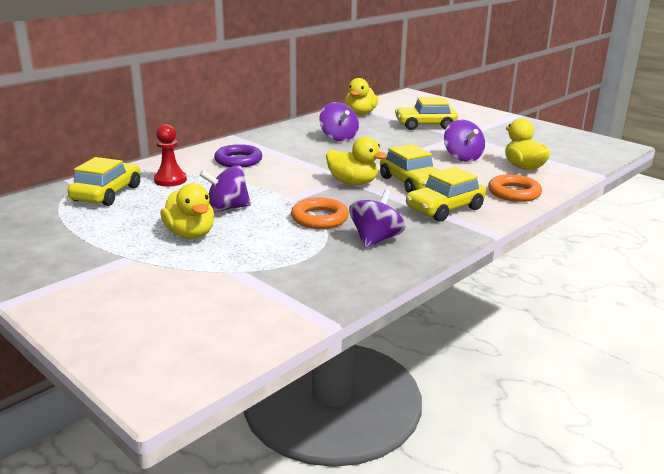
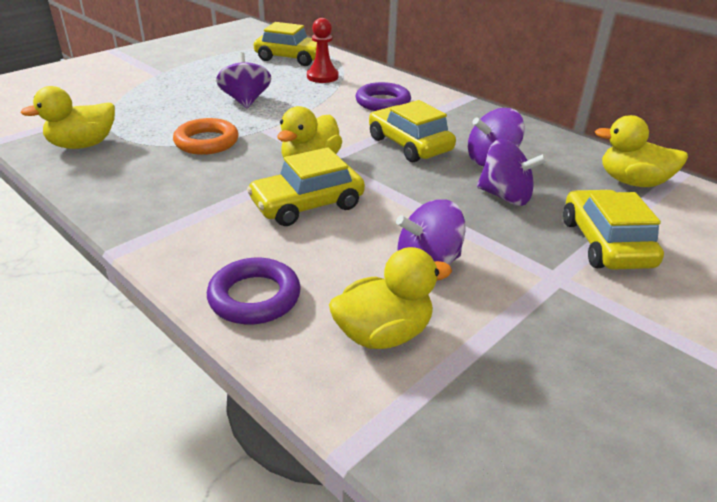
camera: 90 degrees right, 10 degrees up
(190, 234) = (193, 89): yellow duck -> yellow duck (83, 145)
(375, 240) = (138, 169): purple spinning top -> purple spinning top (505, 196)
(444, 209) = (209, 222): yellow car -> yellow car (409, 145)
(514, 193) = (254, 297): orange ring -> purple ring

